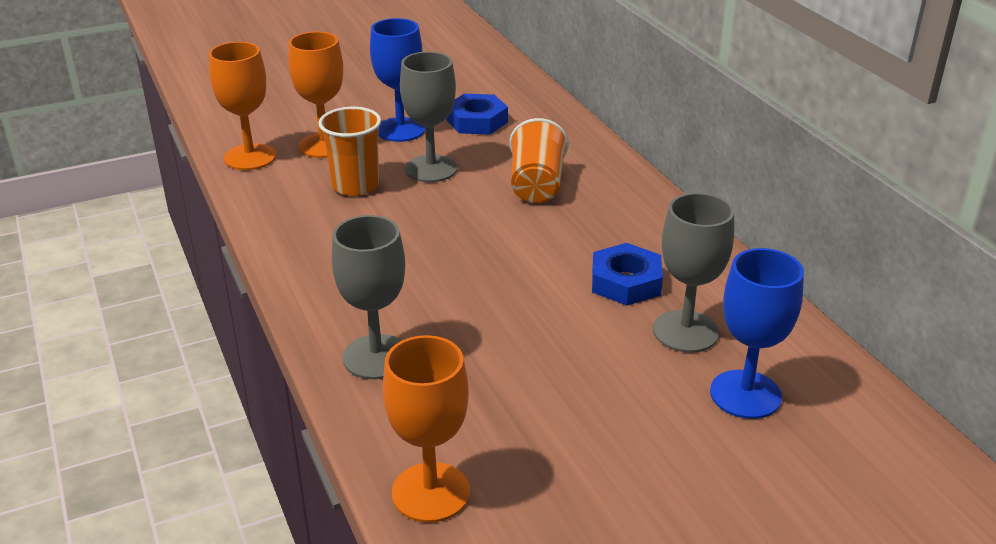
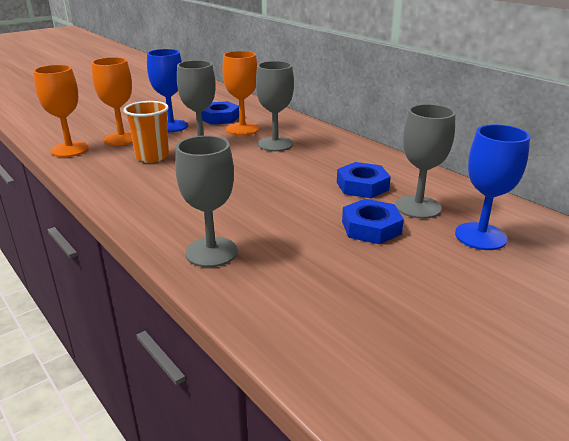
camera: 15 degrees left, 5 degrees down
(431, 492) = (298, 337): orange goblet -> orange goblet (242, 129)
(536, 185) = (275, 144): orange cup -> grey goblet
(600, 354) = (371, 227): none -> blue nut

